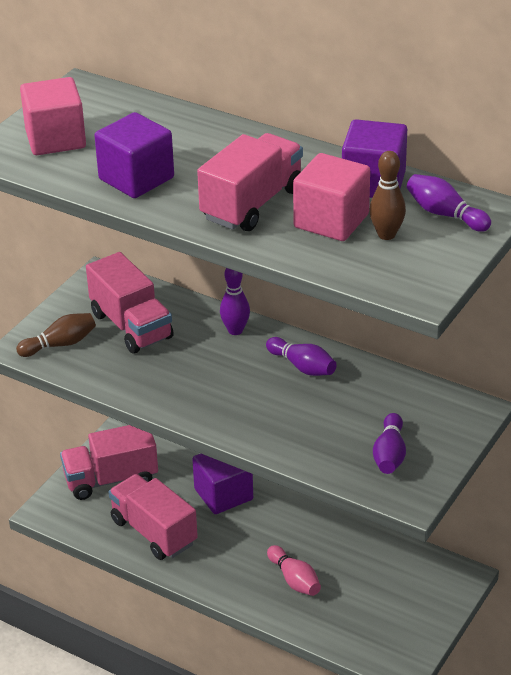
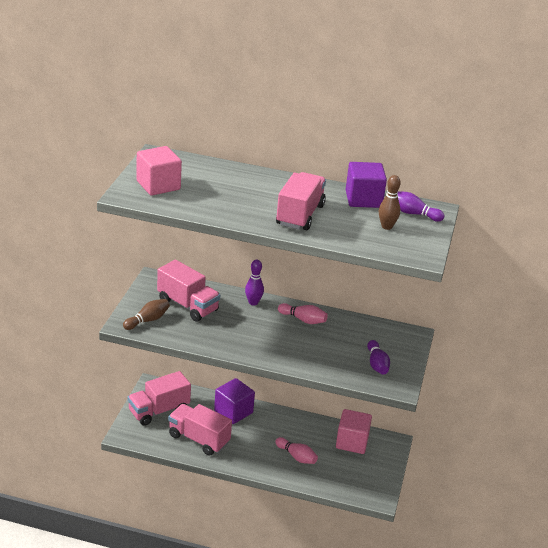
camera: 20 degrees left, 5 degrees down
(136, 178) = (222, 205): purple cube -> none
(302, 366) = (303, 320): purple bowling pin -> pink bowling pin
(331, 221) = (351, 221): pink cube -> pink cube (352, 442)

